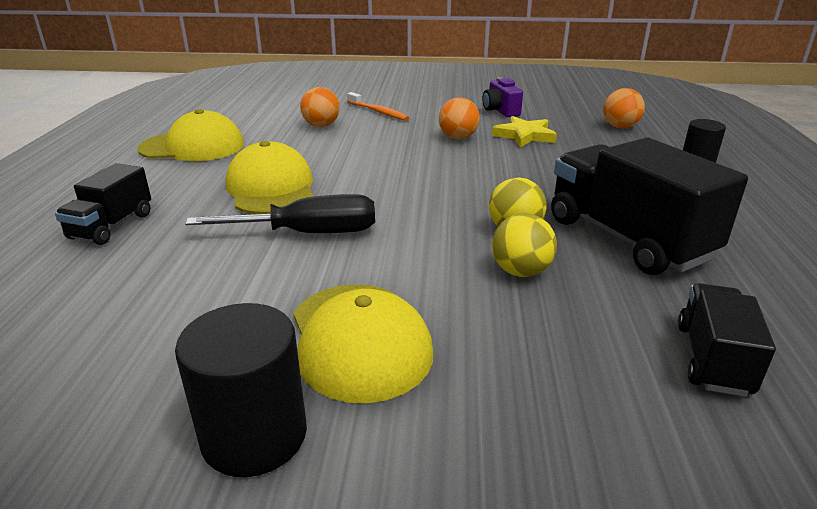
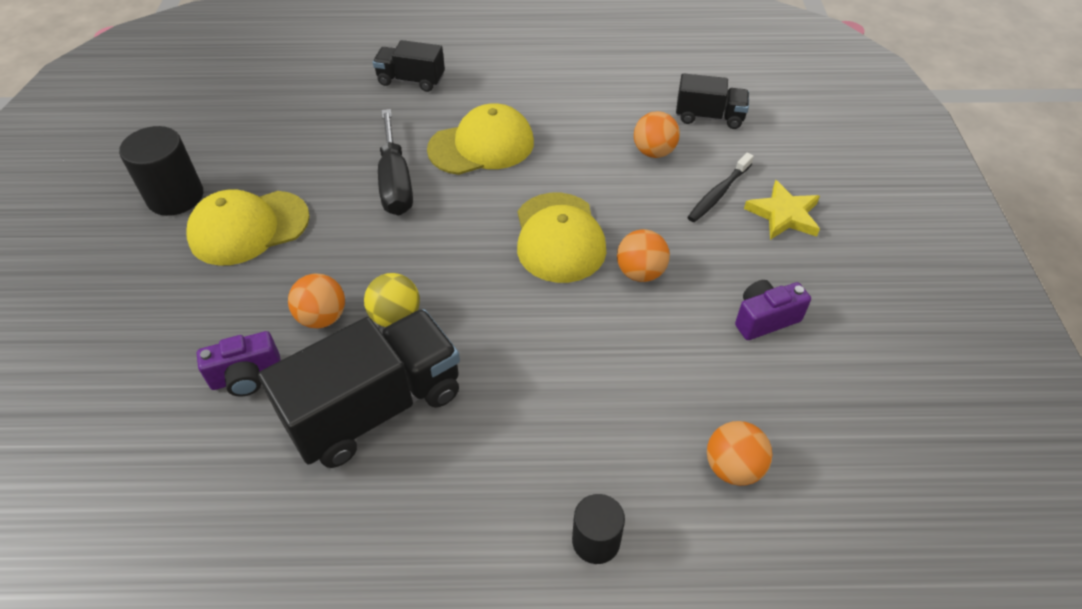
camera: 85 degrees right, 20 degrees up
(193, 147) = (572, 78): yellow cap -> yellow cap (559, 238)
(378, 112) = (718, 193): orange toothbrush -> black toothbrush
(520, 271) = (322, 317): yellow ball -> orange ball
(524, 135) = (664, 341): yellow star -> yellow star (784, 214)
(619, 318) = (246, 377): none -> purple camera
(713, 359) = (184, 428): black truck -> black truck (709, 117)

